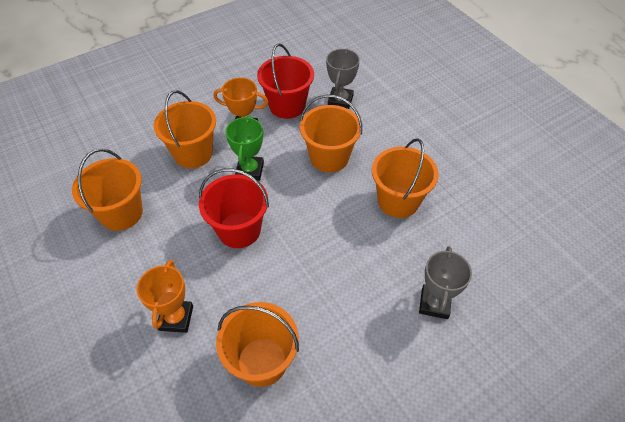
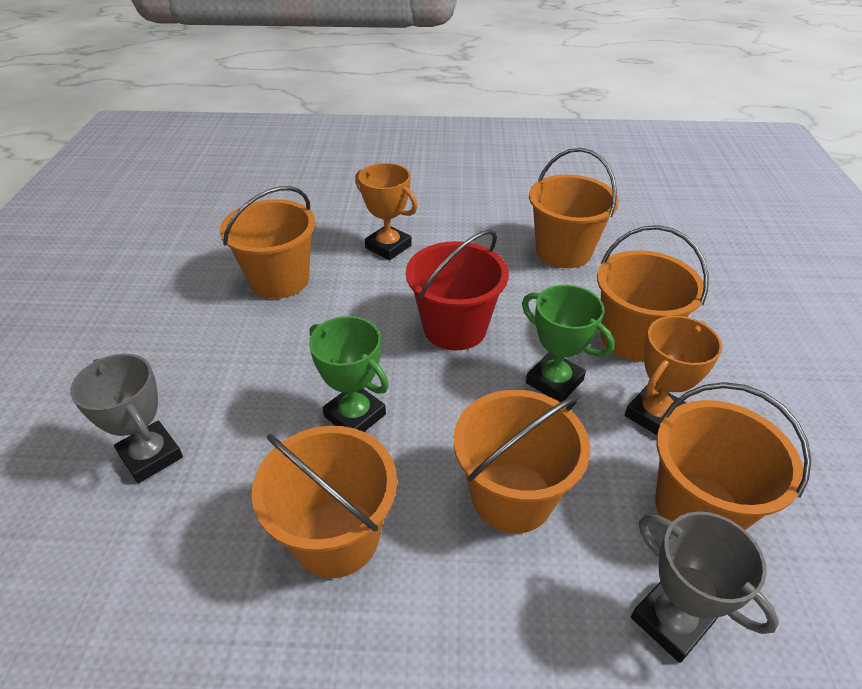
camera: 125 degrees right, 10 degrees down
(287, 106) = (697, 508): red bucket -> orange bucket
(336, 235) = (355, 415): none -> green trophy

